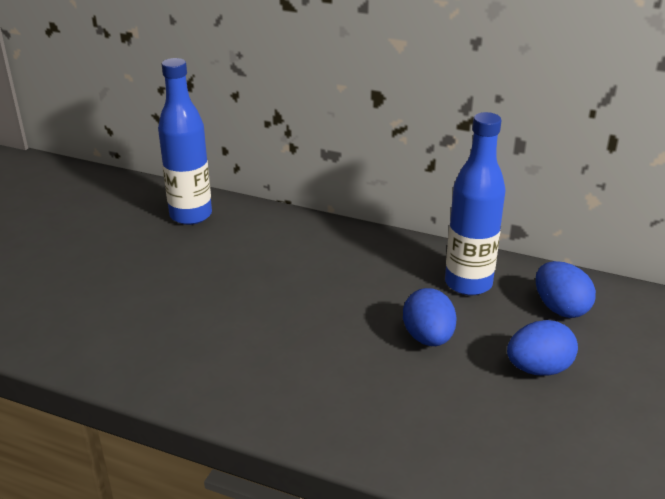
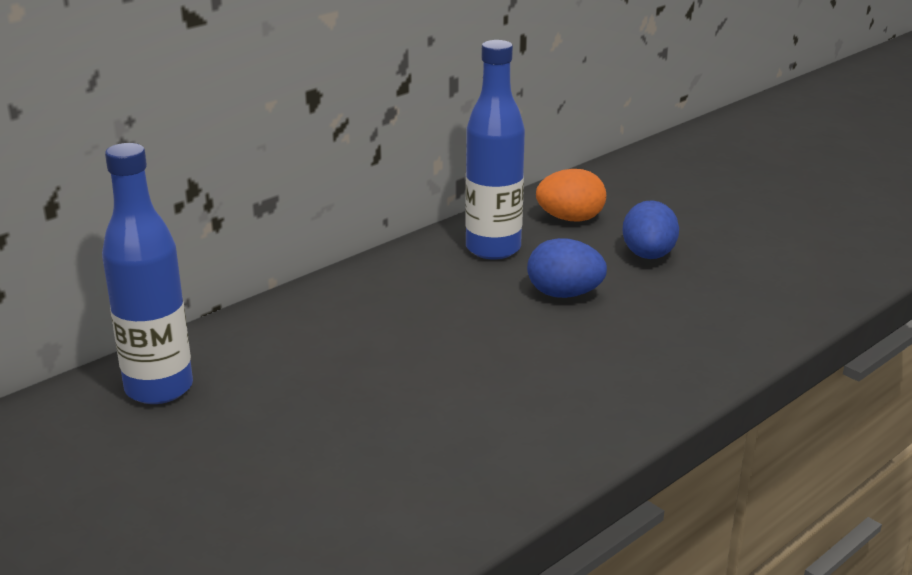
camera: 65 degrees left, 5 degrees down
(560, 308) = (570, 219): blue egg -> orange egg

